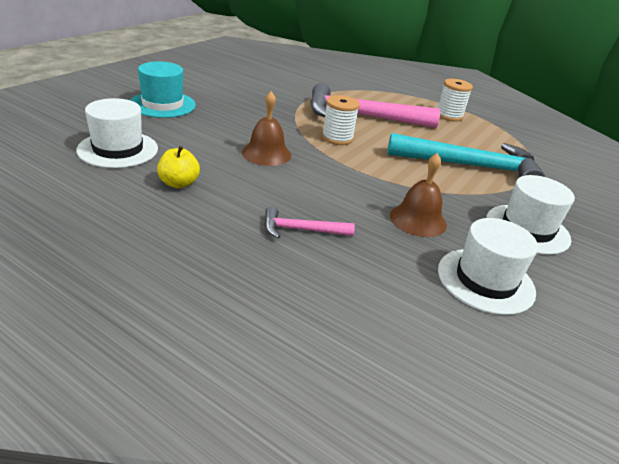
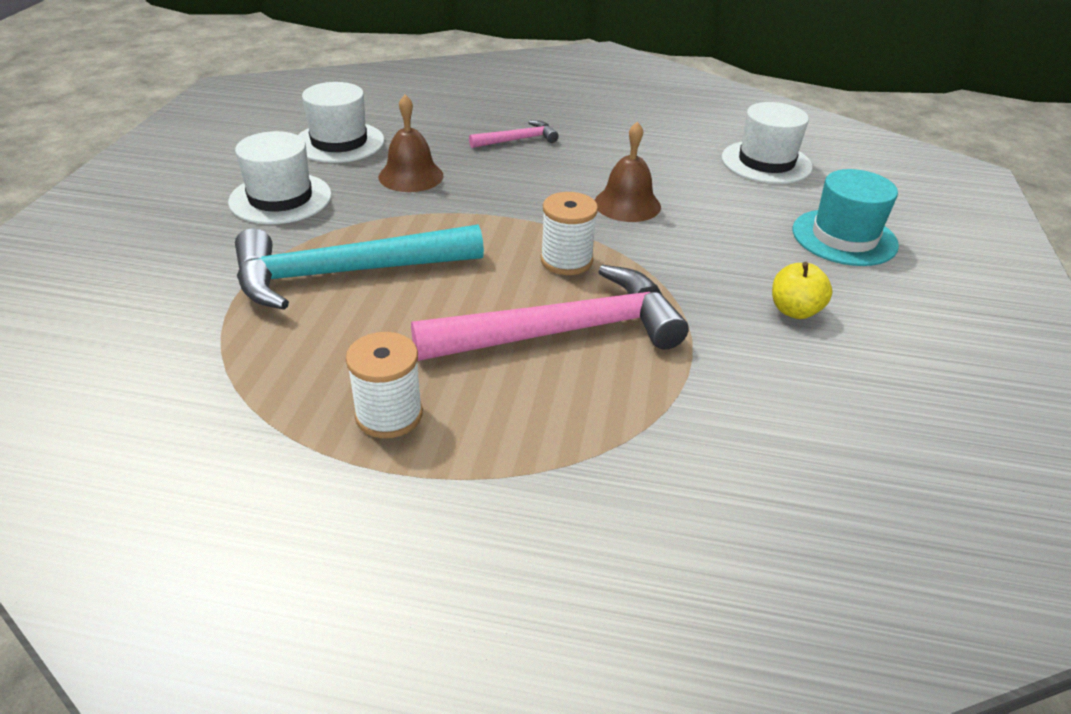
camera: 160 degrees right, 5 degrees up
(179, 183) = (662, 148): yellow apple -> yellow apple (794, 311)

